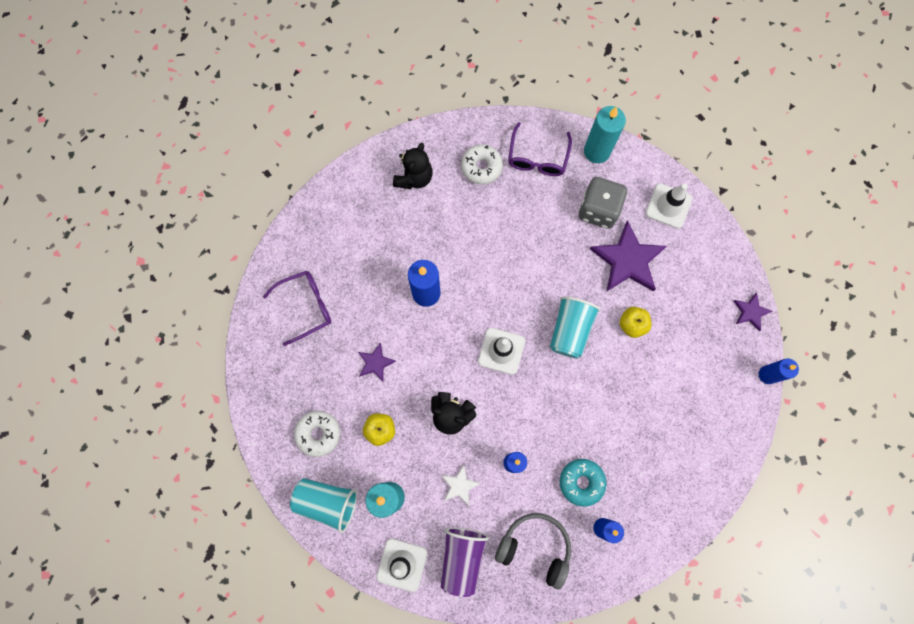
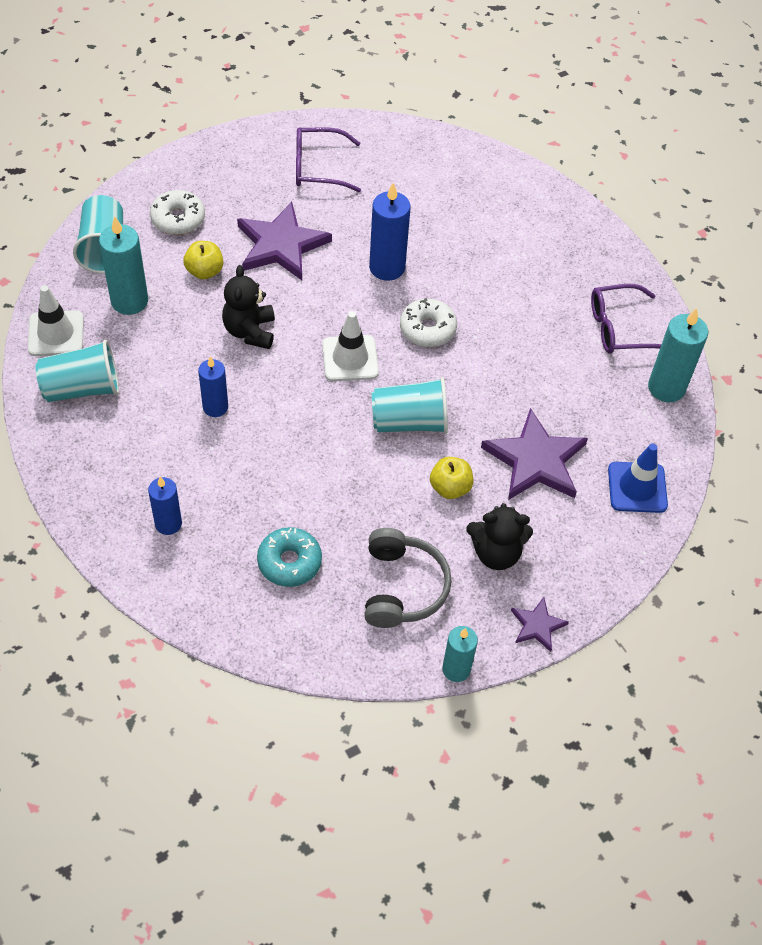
camera: 65 degrees right, 20 degrees down
(306, 307) = (318, 167): purple glasses -> purple glasses turned 135 degrees clockwise
(375, 363) = (281, 245): purple star -> purple star, size x1.98
(414, 178) = (523, 217): black teddy bear -> black teddy bear (496, 553)
(459, 485) = (167, 362): white star -> none
(462, 558) = (82, 388): purple cup -> turquoise cup
(481, 167) = (574, 276): white donut -> white donut (427, 329)
(535, 547) = (119, 458): grey headphones -> grey headphones (402, 587)
(581, 482) = (218, 485): turquoise donut -> turquoise donut (289, 562)
(598, 210) = (586, 410): grey dice -> none
(668, 206) = (637, 487): white traffic cone -> blue traffic cone
(767, 375) = (456, 669): blue candle -> turquoise candle

